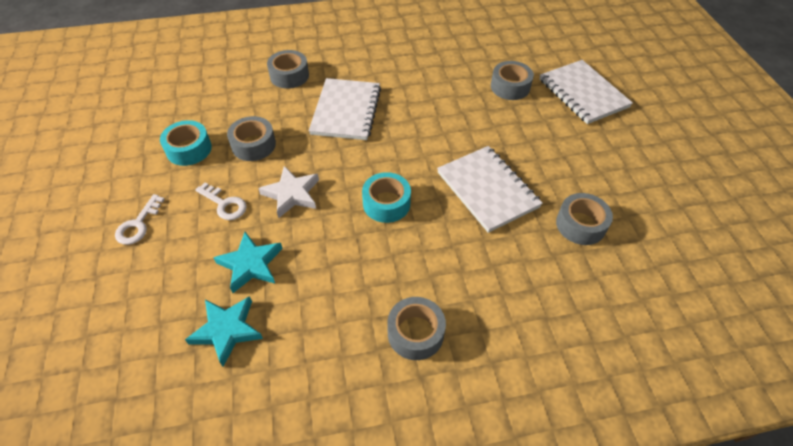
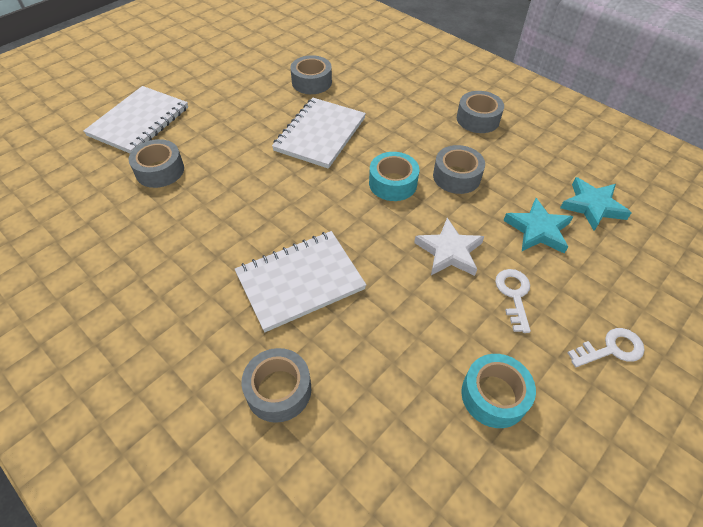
camera: 125 degrees left, 0 degrees up
(253, 145) = (425, 332): grey tape -> grey tape (456, 176)

